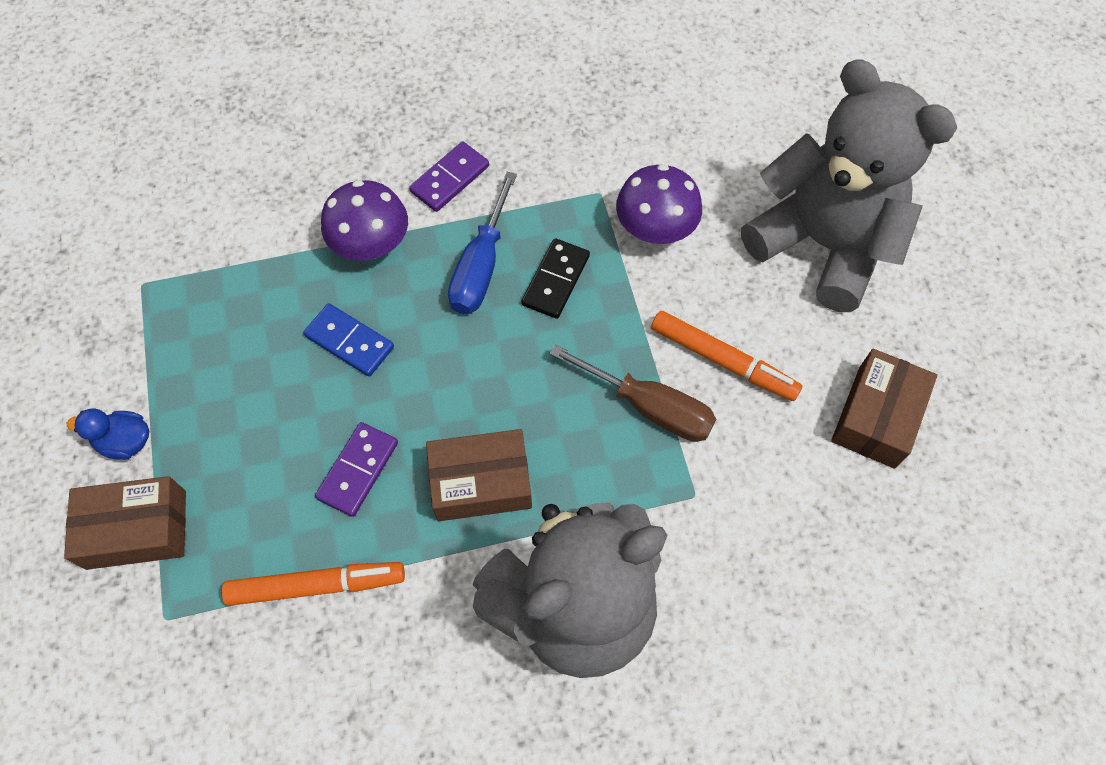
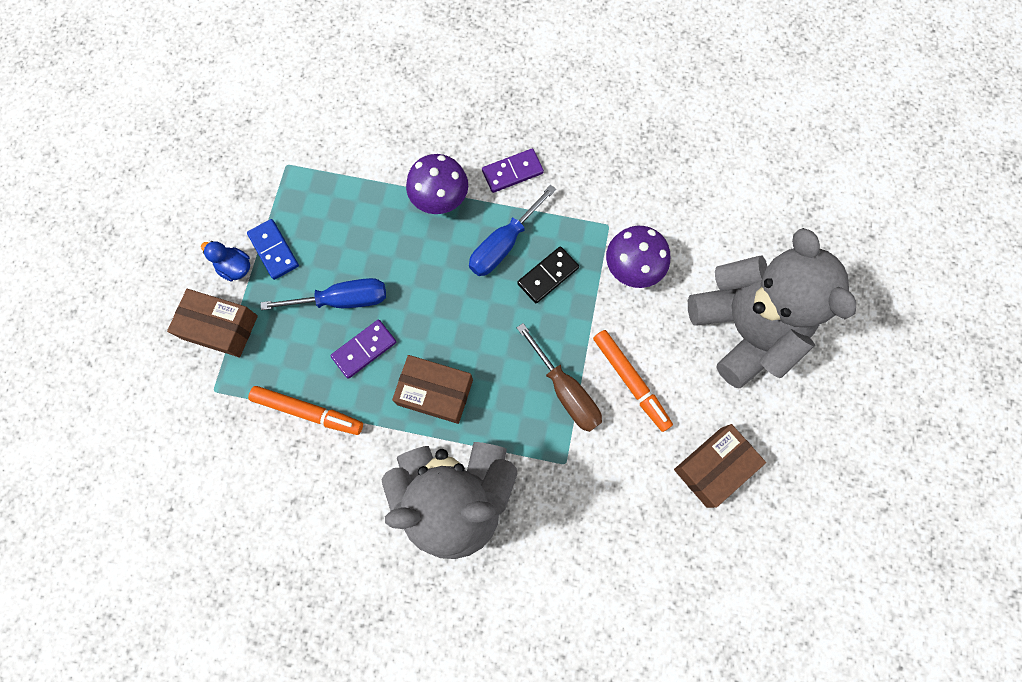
camera: 25 degrees right, 10 degrees up
(298, 420) = (342, 300): none -> blue screwdriver
(350, 341) = (397, 260): blue domino -> blue domino (274, 250)

